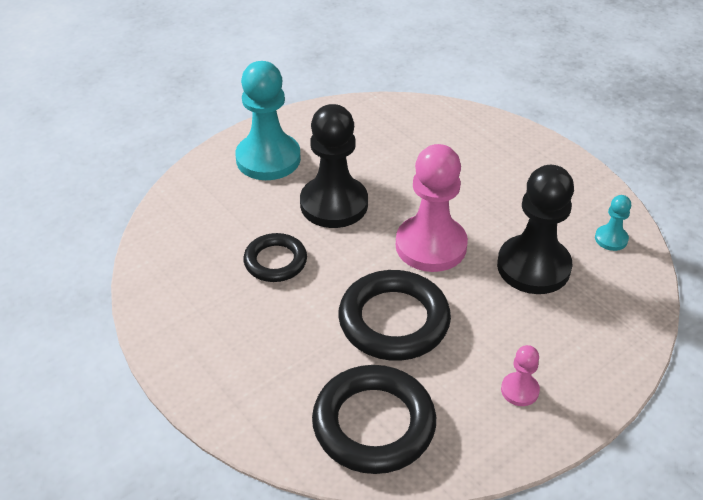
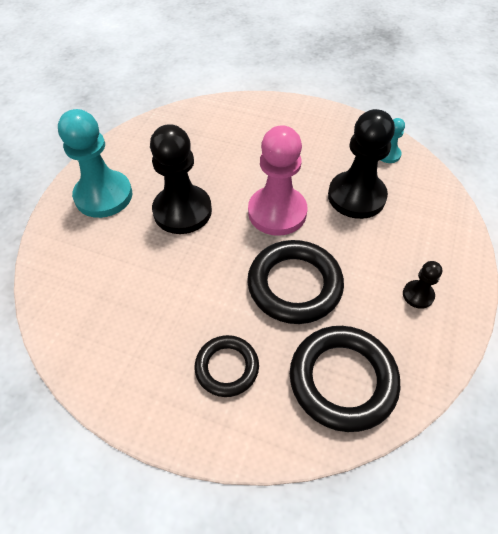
camera: 30 degrees left, 10 degrees up
(275, 261) = (169, 280): black ring -> black ring (227, 367)
(519, 390) = (418, 295): pink pawn -> black pawn

